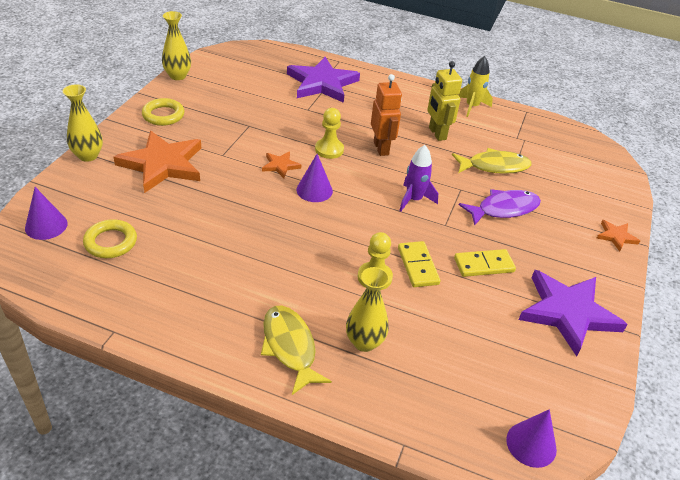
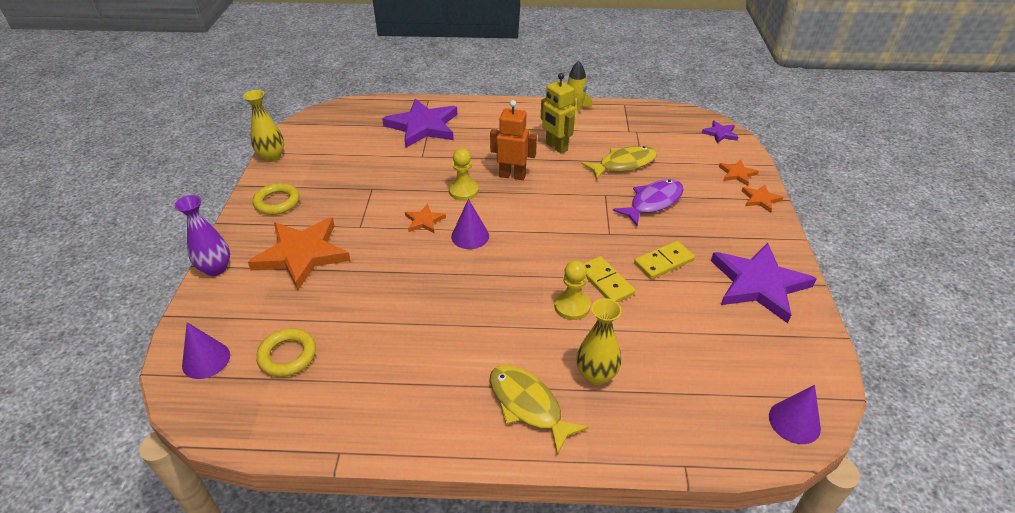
camera: 15 degrees left, 0 degrees up
(88, 156) = (216, 268): yellow vase -> purple vase
(381, 148) = (512, 175): orange robot -> orange robot turned 45 degrees counterclockwise
(414, 199) = (568, 217): purple rocket -> none
(605, 206) = (737, 174): none -> orange star
(610, 164) = (720, 133): none -> purple star

